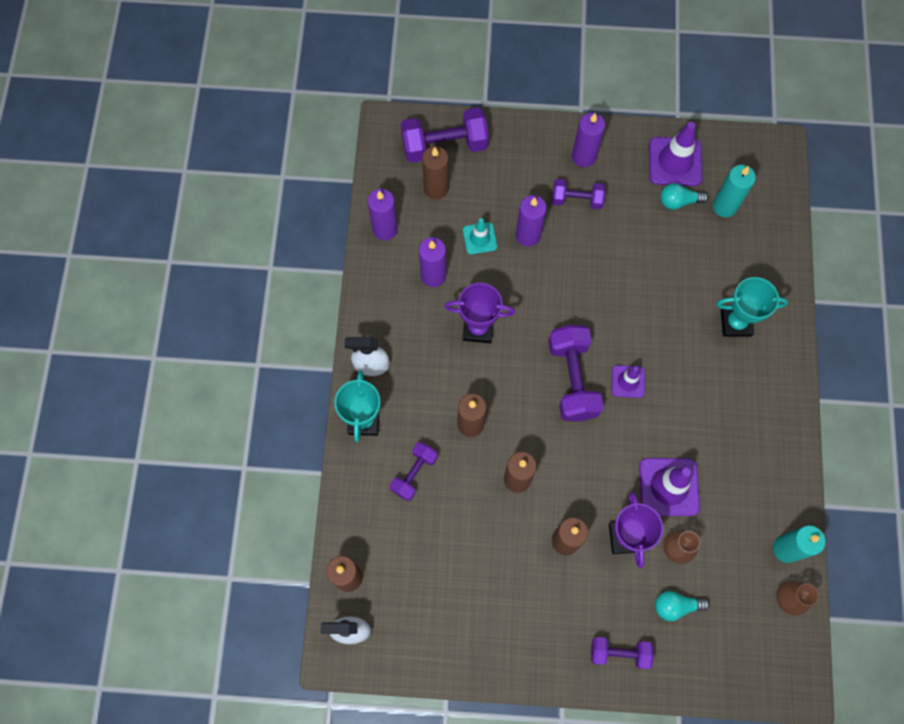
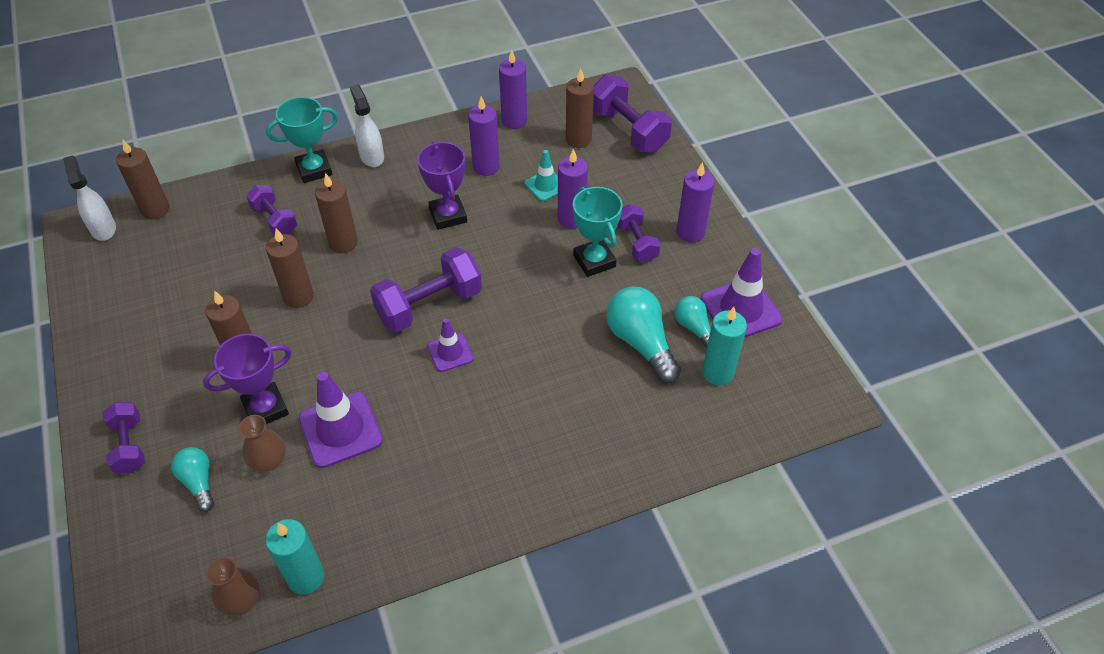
camera: 65 degrees right, 20 degrees down
(414, 474) = (274, 220): purple dumbbell -> purple dumbbell turned 45 degrees clockwise
(676, 244) = (641, 343): none -> turquoise light bulb
(735, 323) = (575, 430): turquoise trophy -> turquoise trophy (594, 261)

